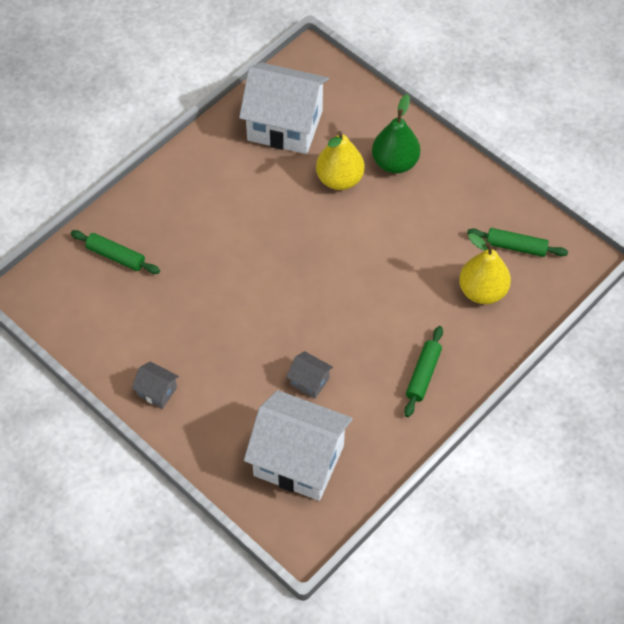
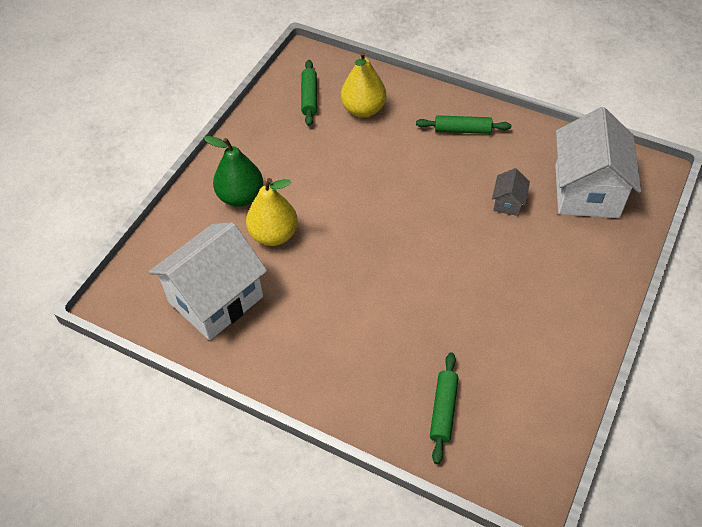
camera: 105 degrees left, 5 degrees down
(157, 391) = (581, 317): grey house -> none
(285, 125) = (215, 299): white house -> white house turned 45 degrees clockwise

